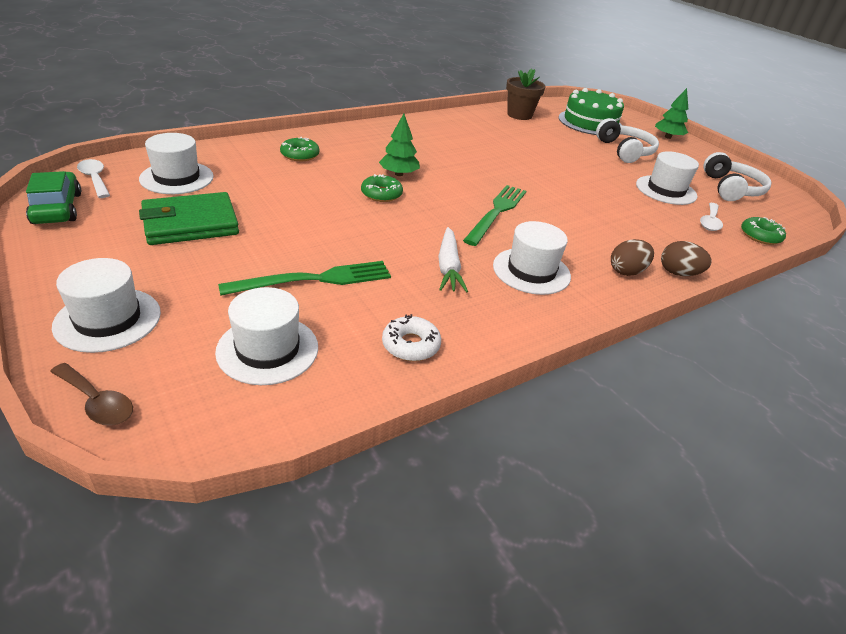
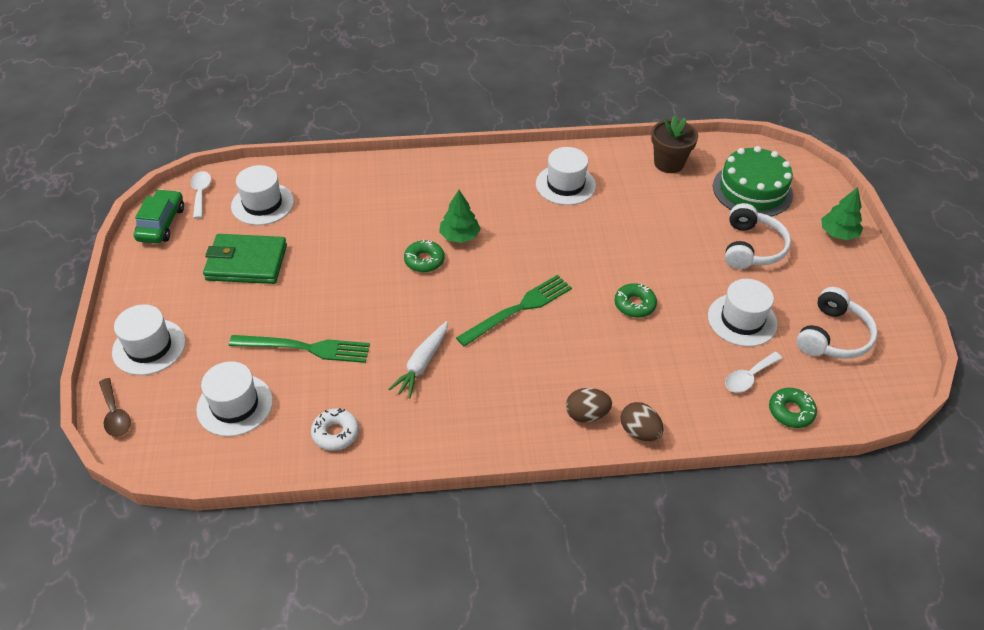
camera: 30 degrees right, 10 degrees up
(300, 155) = (382, 191): green donut -> green donut (634, 304)
(531, 271) = (493, 388): white hat -> white hat (565, 185)

